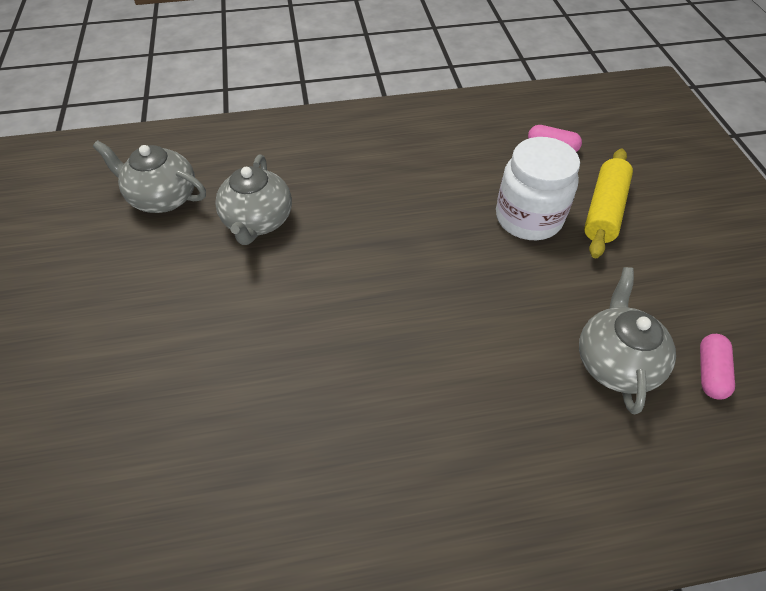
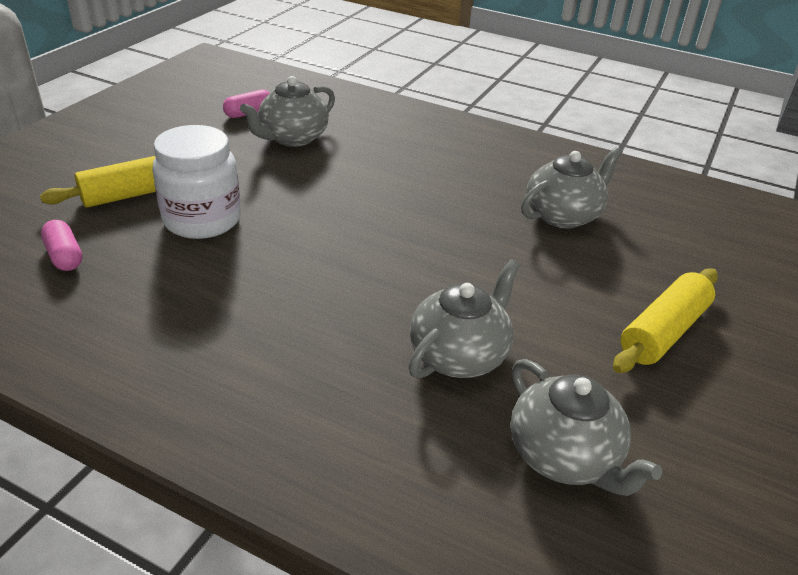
camera: 145 degrees left, 15 degrees down
(118, 325) = (663, 332): none -> yellow rolling pin
(259, 429) = (563, 215): none -> grey teapot

